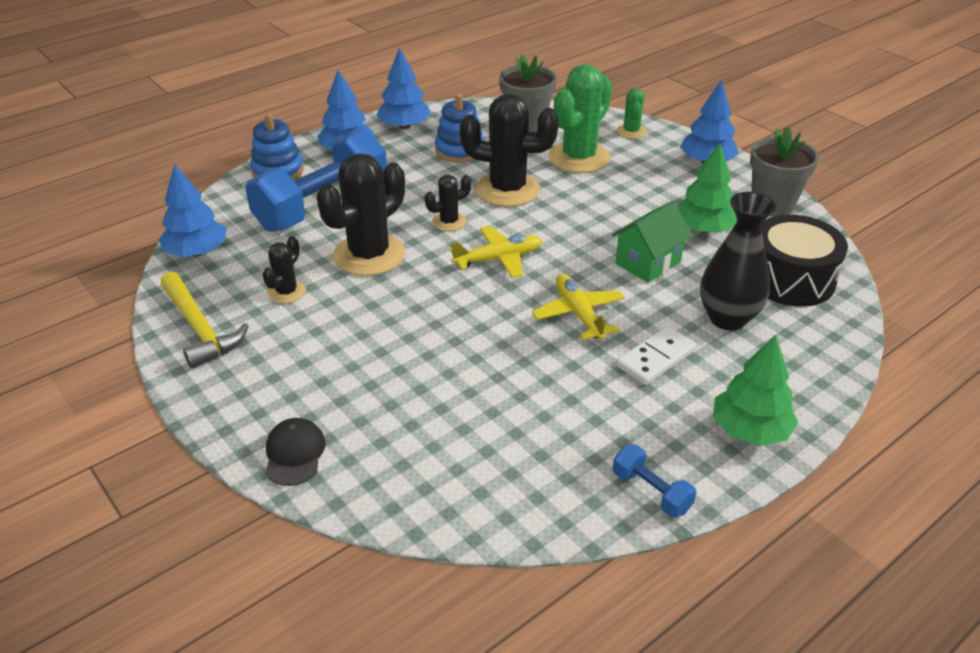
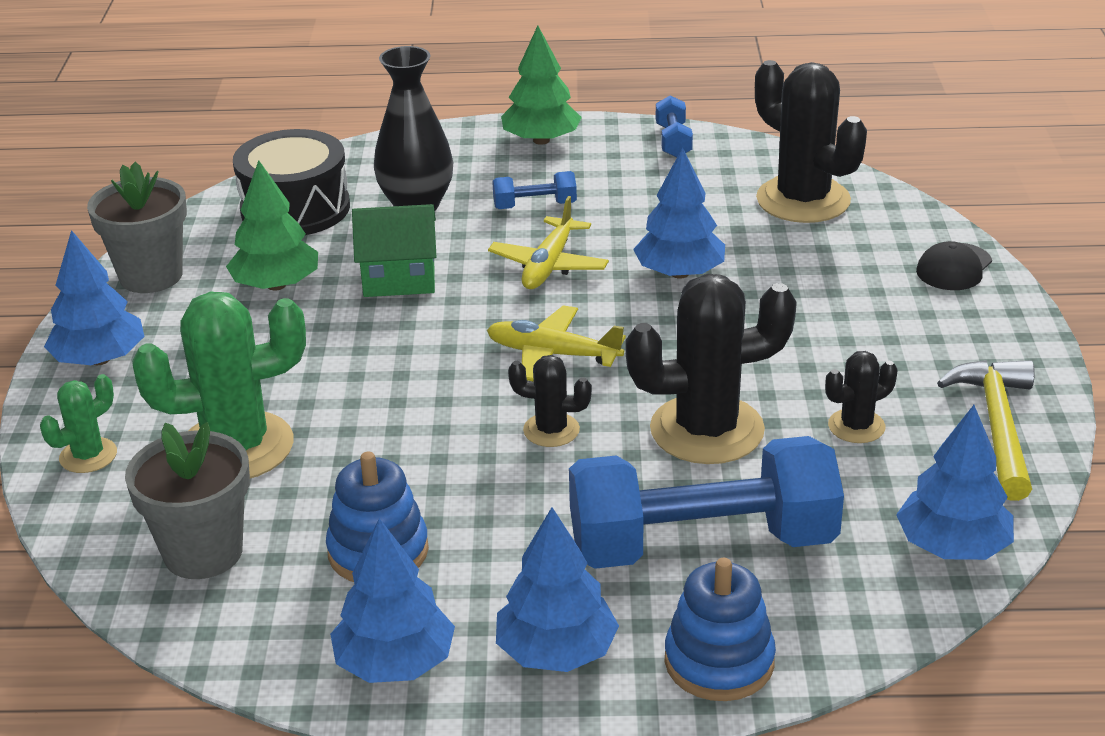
camera: 140 degrees left, 5 degrees down
(490, 348) = (679, 273): none -> blue tree
(507, 189) = (410, 443): black cactus -> black cactus (803, 200)
(656, 358) = (535, 206): white domino -> blue dumbbell

